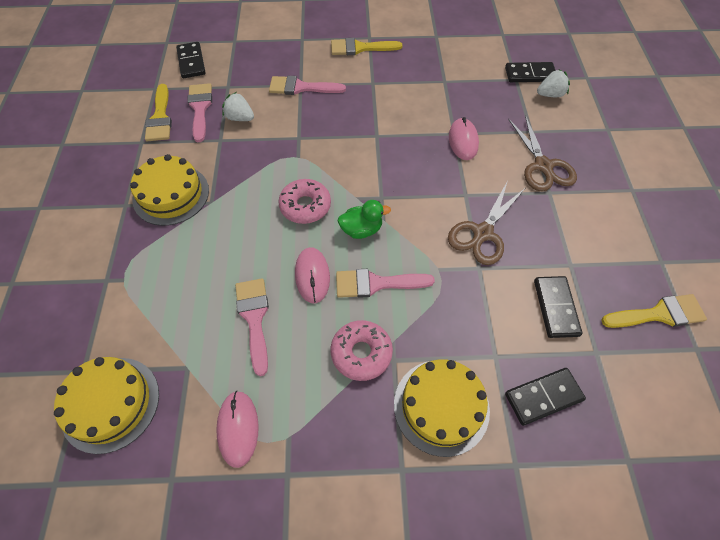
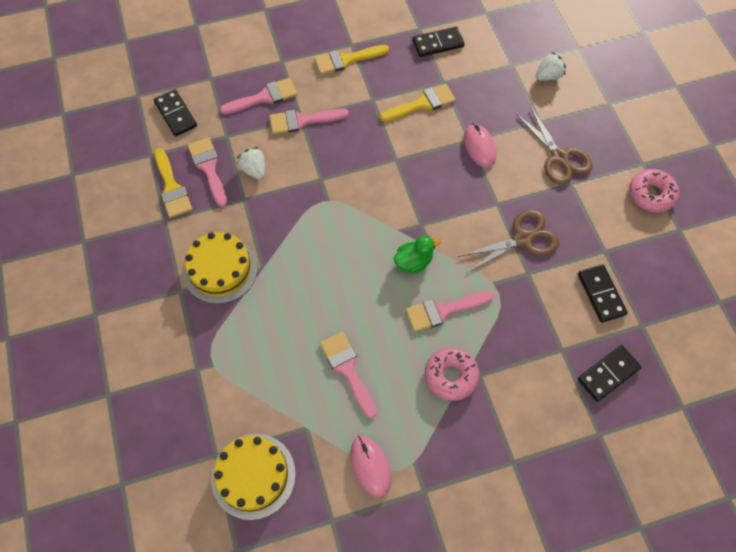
camera: 15 degrees left, 5 degrees up
(240, 118) = (254, 170): white strawberry -> white strawberry turned 45 degrees clockwise
(274, 63) = (264, 97): none -> pink brush
(305, 206) = (354, 250): pink donut -> pink donut (651, 194)
(312, 276) = (384, 317): pink mouse -> none
(441, 406) = (529, 403): yellow cake -> none
(483, 233) = (522, 239): brown scissors -> brown scissors turned 135 degrees counterclockwise
(530, 74) = (523, 57): black domino -> black domino (438, 44)
(658, 314) = (685, 278): yellow brush -> yellow brush (422, 104)

